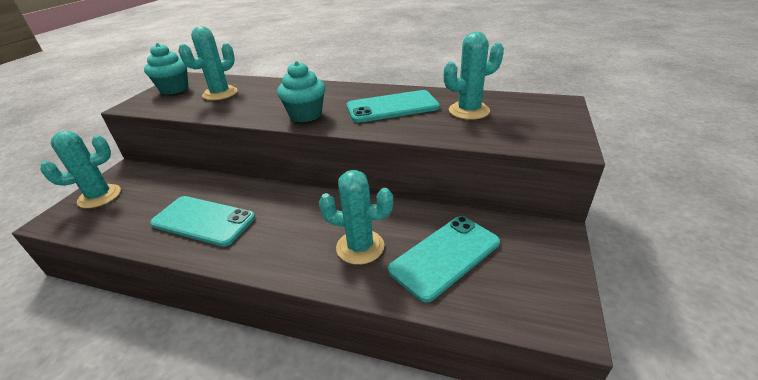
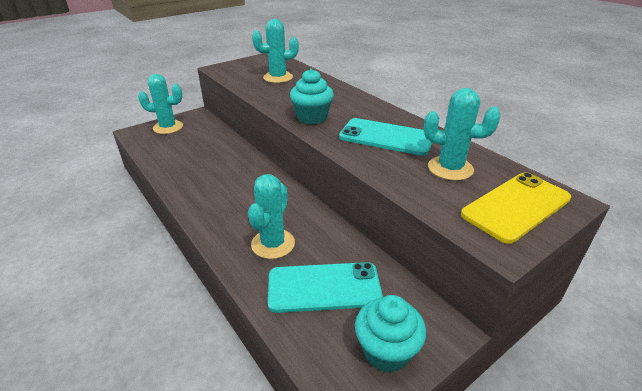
camera: 35 degrees right, 0 degrees up
(174, 89) = (255, 64): turquoise cupcake -> turquoise cupcake (386, 351)
(203, 221) = (202, 171): turquoise phone -> none
(360, 247) = (273, 244): turquoise cactus -> turquoise cactus turned 60 degrees clockwise
(541, 117) = (516, 206): none -> yellow phone

